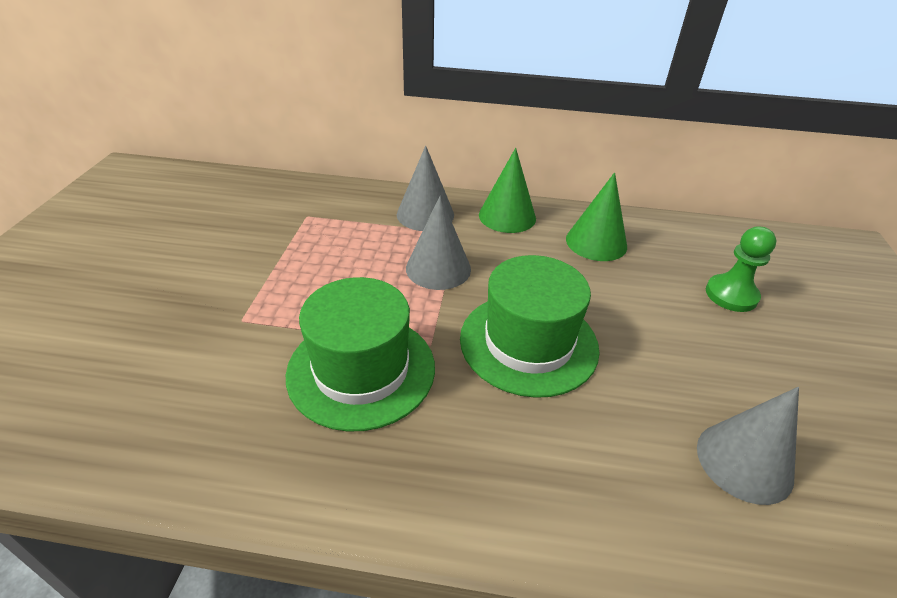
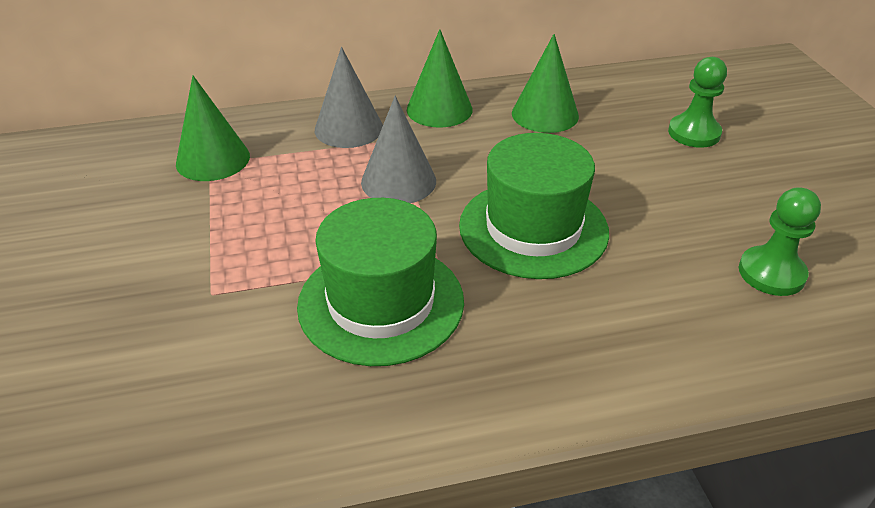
camera: 20 degrees left, 0 degrees up
(310, 214) = (213, 159): none -> green cone
(744, 461) = (771, 273): grey cone -> green pawn

